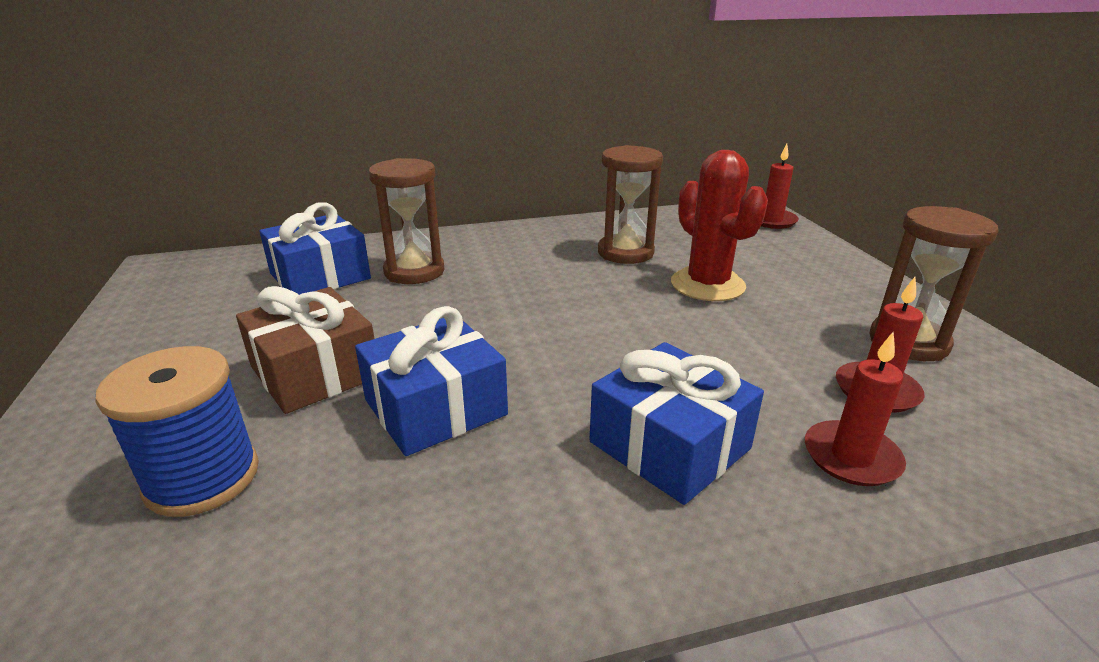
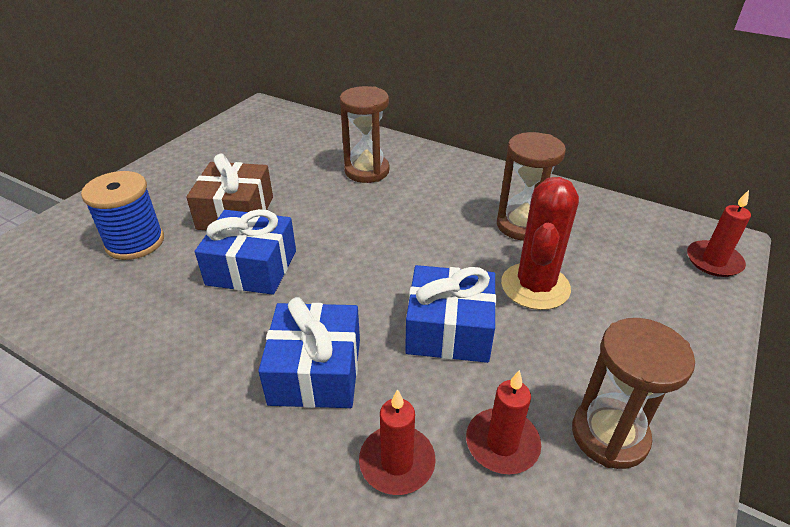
camera: 45 degrees right, 10 degrees up
(320, 276) = (317, 149): blue gift -> blue gift (449, 329)

